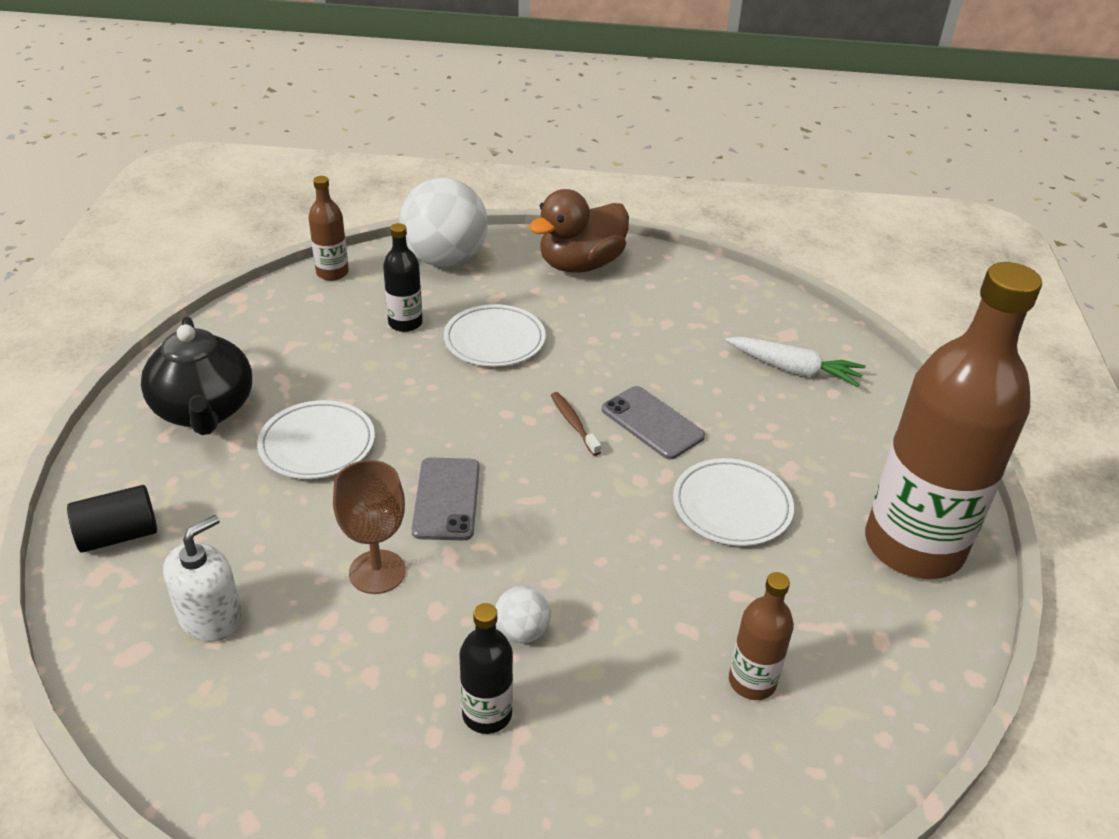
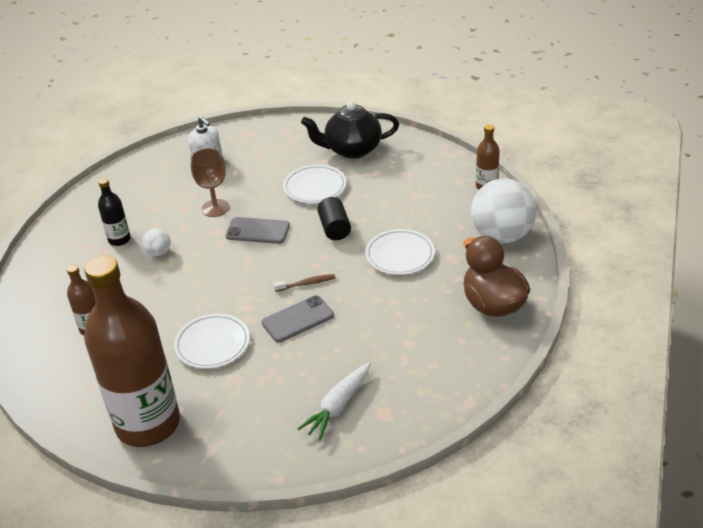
camera: 105 degrees right, 0 degrees up
(119, 535) = (268, 135): black cylinder -> black cylinder (335, 228)
(405, 323) = (424, 217): black bottle -> none

